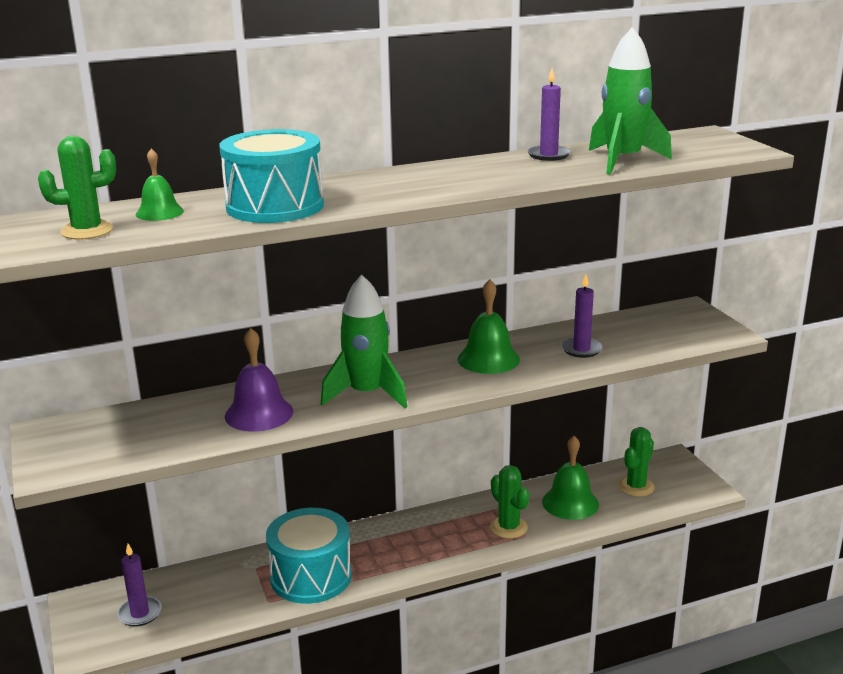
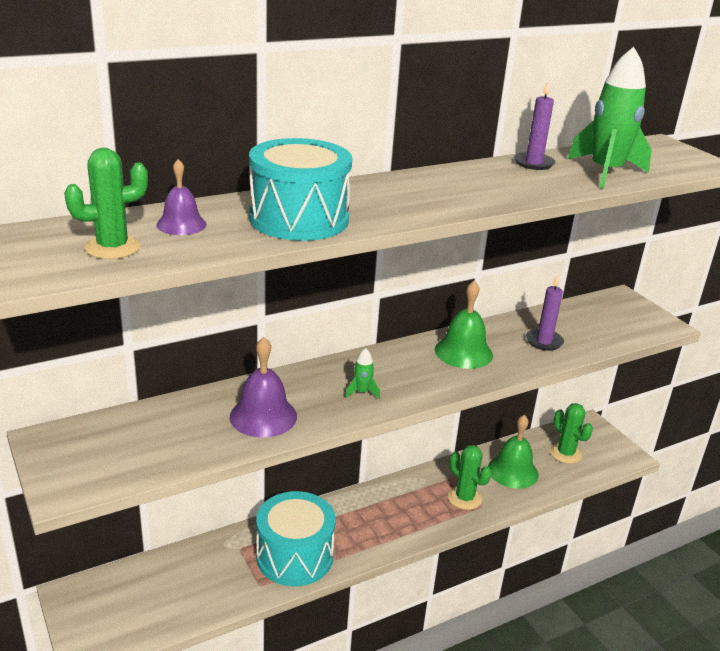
camera: 10 degrees left, 5 degrees up
(140, 613) = (136, 604): purple candle -> none
(159, 212) = (181, 224): green bell -> purple bell
(367, 394) = (362, 392): green rocket -> green rocket, size x0.43
(636, 487) = (565, 453): green cactus -> green cactus turned 60 degrees counterclockwise

